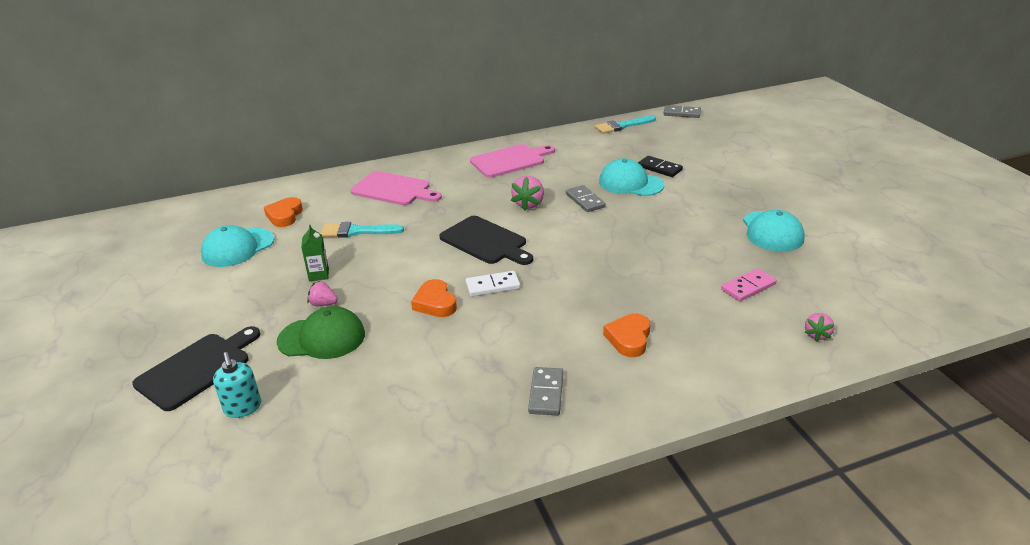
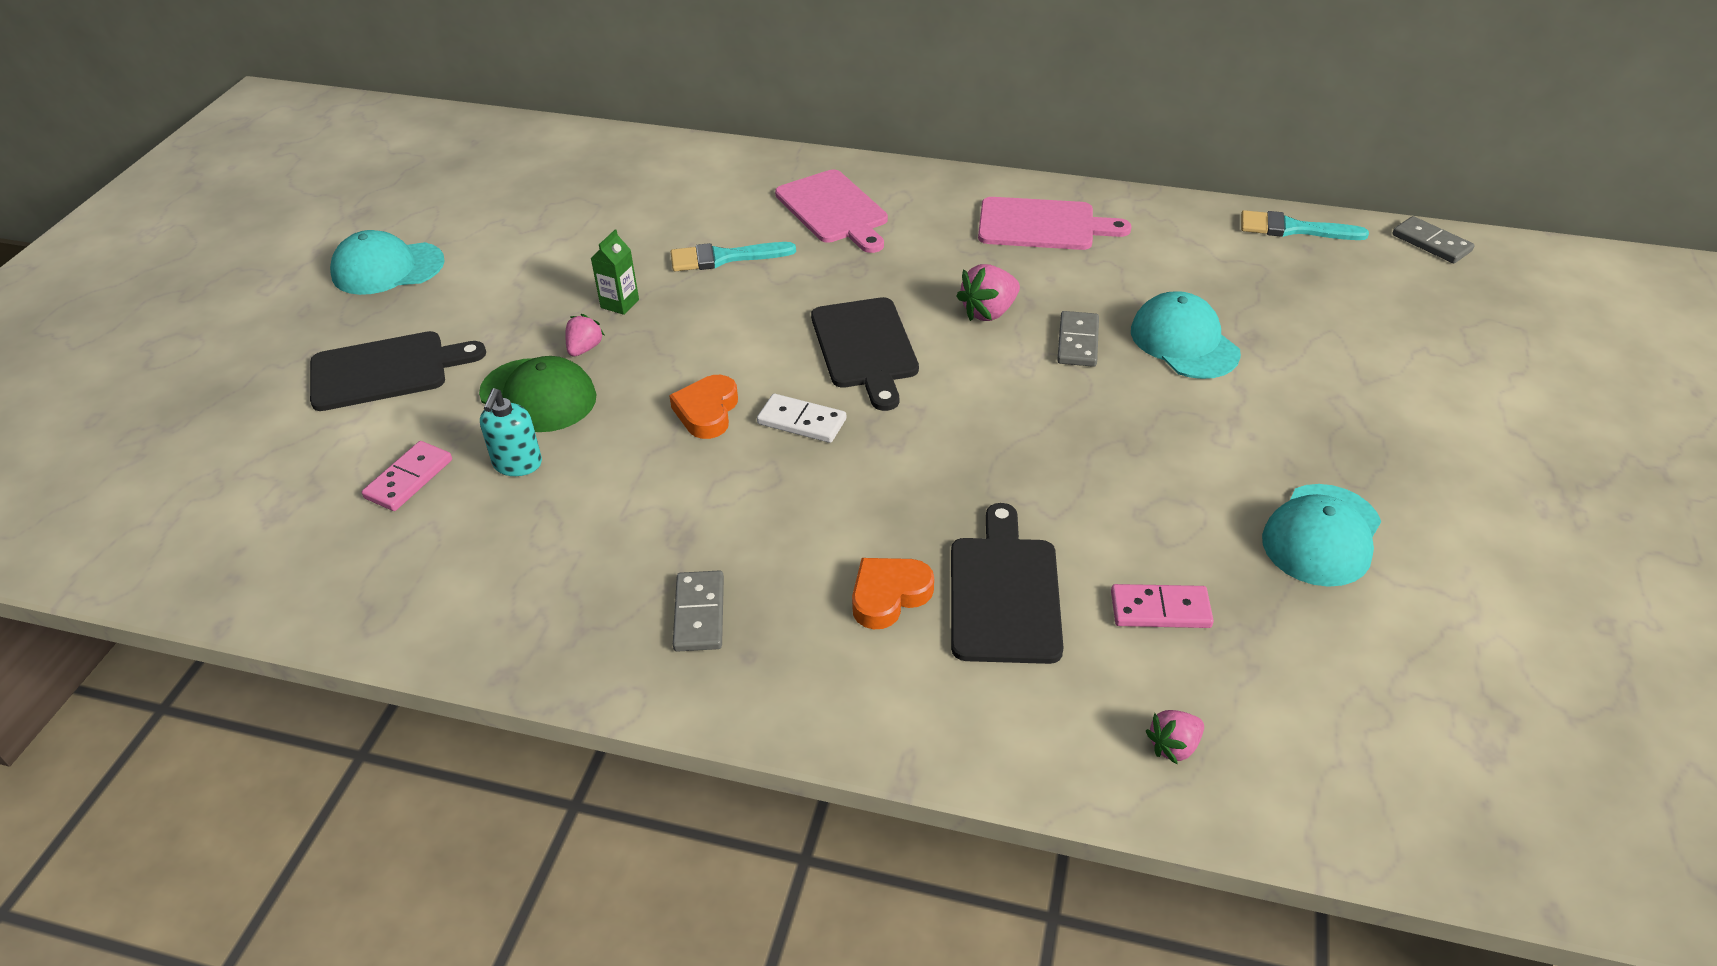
camera: 35 degrees right, 10 degrees up
(238, 248) = (573, 222): turquoise cap -> turquoise cap (387, 268)
(243, 408) = (380, 445): turquoise soap dispenser -> turquoise soap dispenser (517, 464)
(284, 215) = (666, 196): orange heart -> none
(286, 415) = (409, 479): none -> pink domino
(323, 304) = (584, 349): pink strawberry -> pink strawberry turned 60 degrees clockwise
(357, 231) = (724, 258): turquoise brush -> turquoise brush turned 45 degrees counterclockwise
(546, 393) = (699, 614): grey domino -> grey domino turned 45 degrees counterclockwise
(659, 168) = (1264, 334): black domino -> none
(678, 312) = (1004, 593): none -> black cutting board

